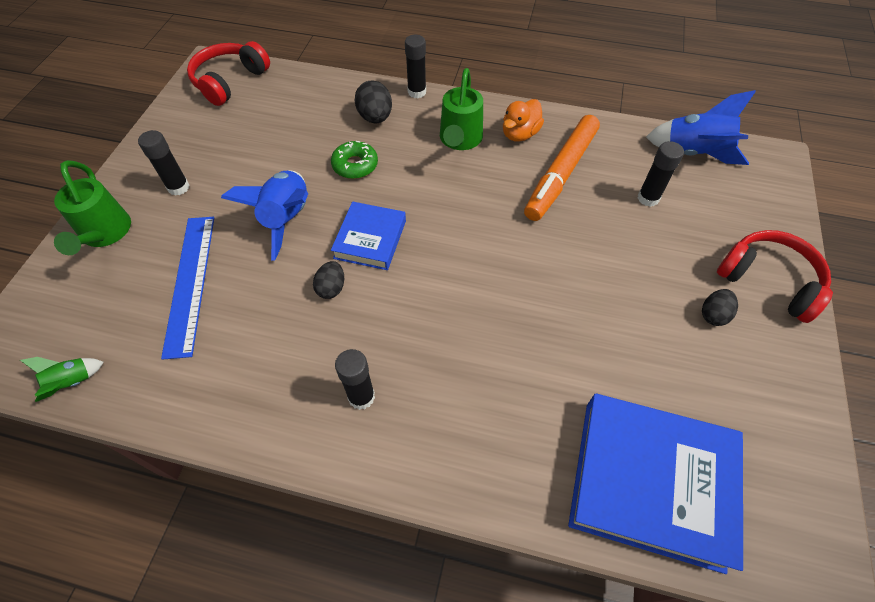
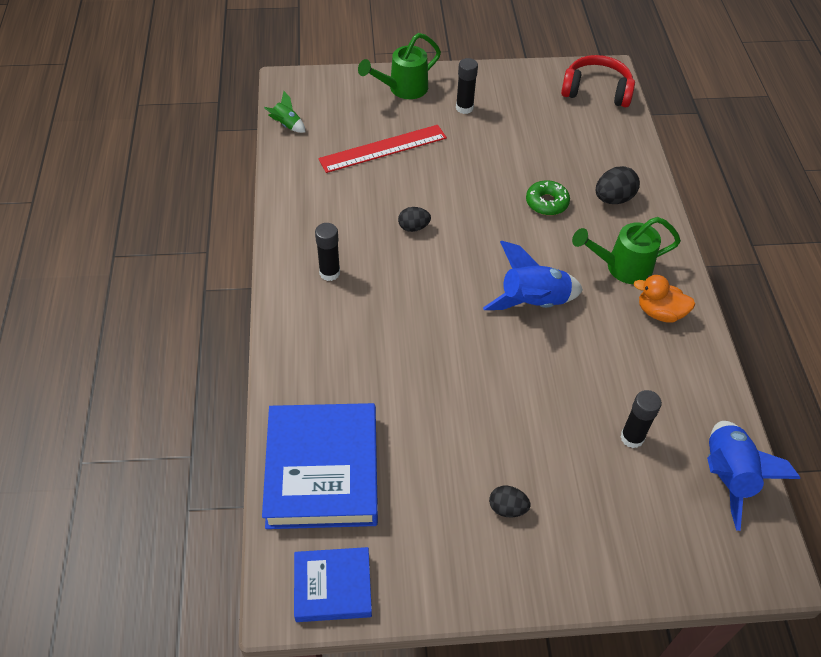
camera: 70 degrees right, 5 degrees down
(190, 282) = (383, 148): blue ruler -> red ruler
(287, 219) = (466, 179): blue rocket -> blue rocket (533, 302)
(370, 239) = (471, 236): blue book -> blue book (333, 587)
(417, 92) = (667, 218): black glue stick -> none
(561, 174) = (623, 357): orange marker -> none
(768, 281) = (574, 559): red headphones -> none

